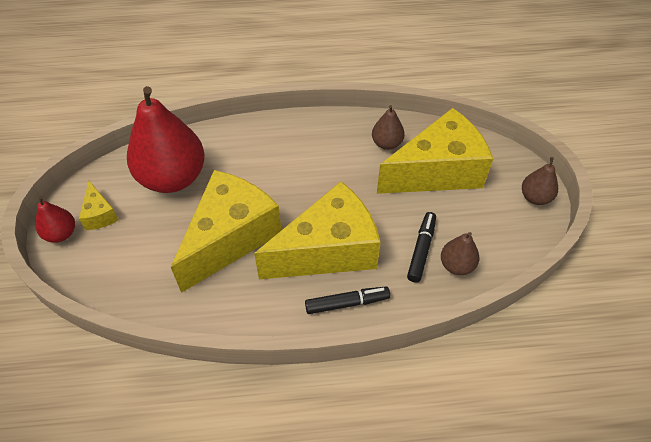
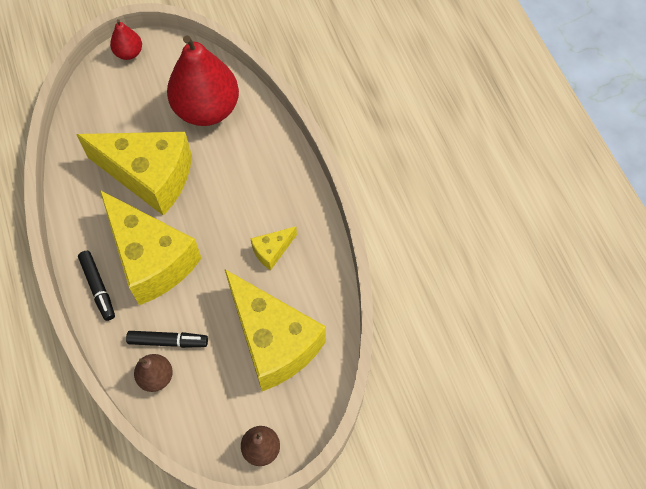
camera: 75 degrees right, 10 degrees up
(100, 214) = (154, 71): yellow cheese -> yellow cheese (272, 251)
(386, 143) = (300, 283): brown pear -> none

